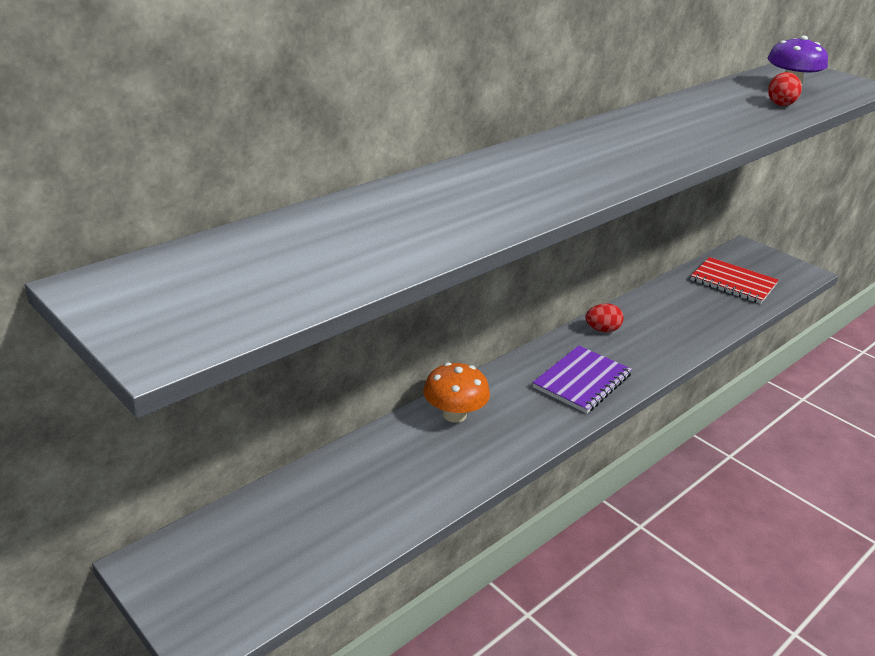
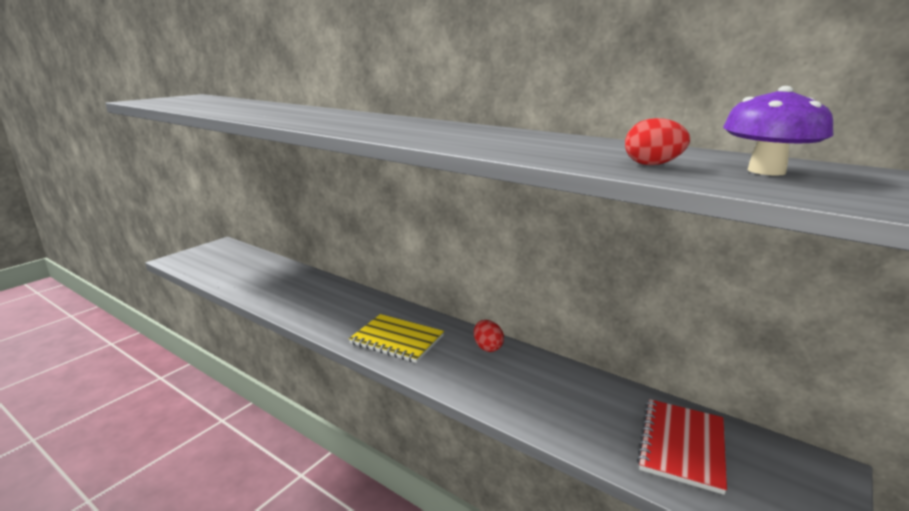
camera: 80 degrees right, 10 degrees down
(454, 414) = (341, 295): orange mushroom -> none
(582, 381) = (397, 340): purple notebook -> yellow notebook

